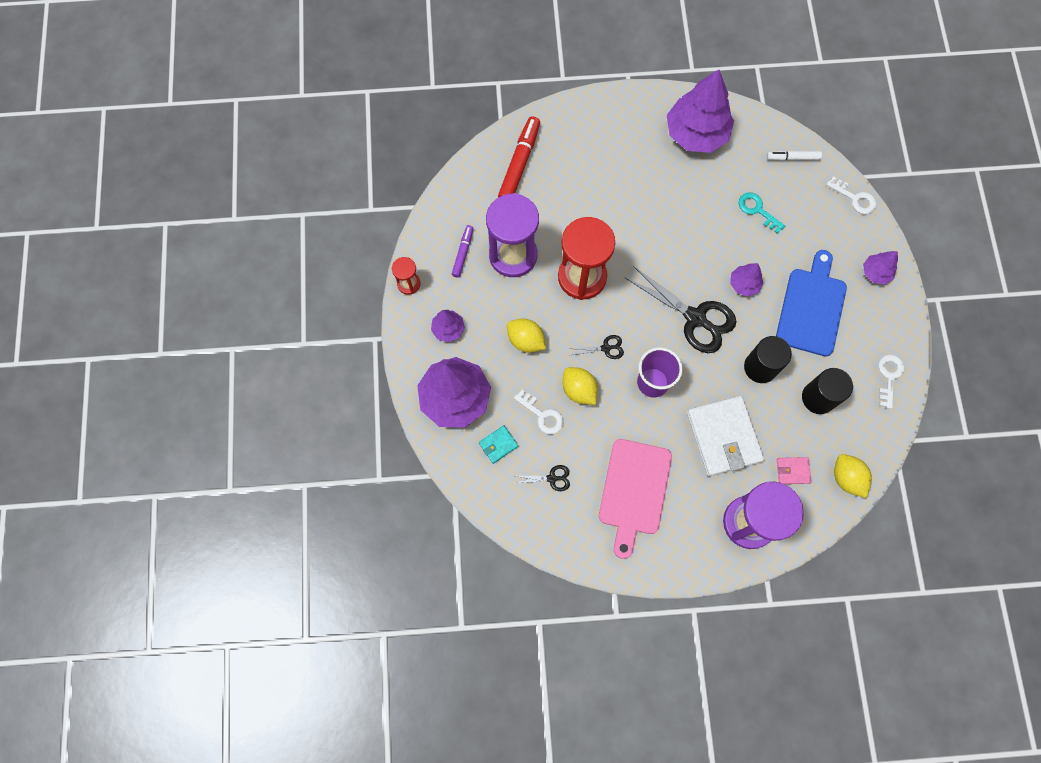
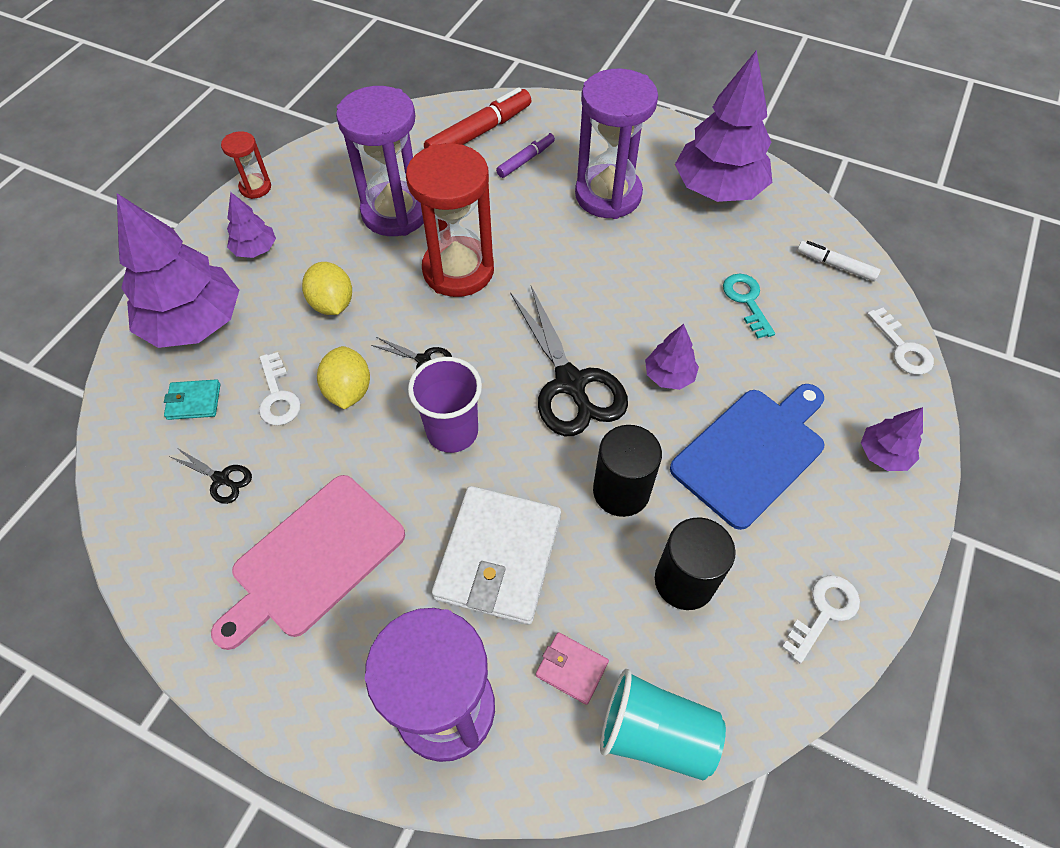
camera: 30 degrees right, 15 degrees down
(463, 253) = (341, 186): purple marker -> purple marker (526, 160)
(633, 173) = (608, 195): none -> purple hourglass
(846, 478) = (655, 734): yellow lemon -> turquoise cup

